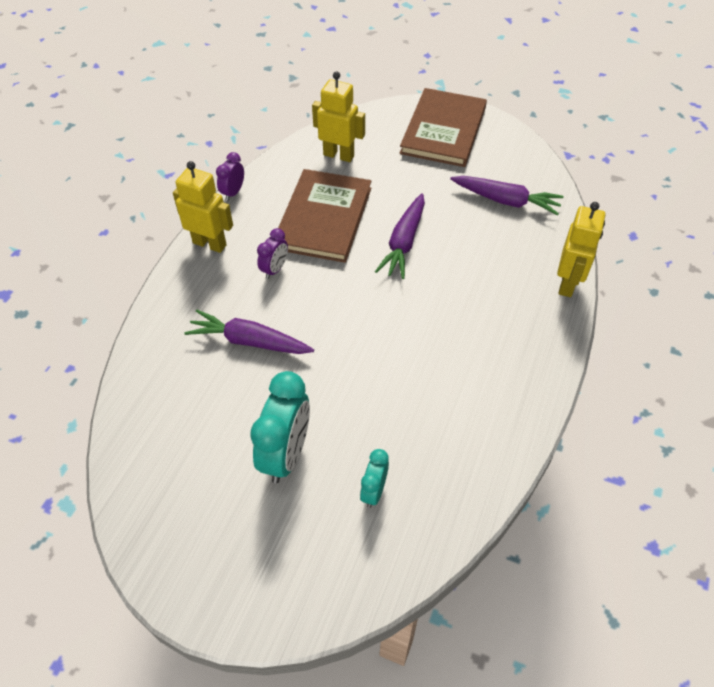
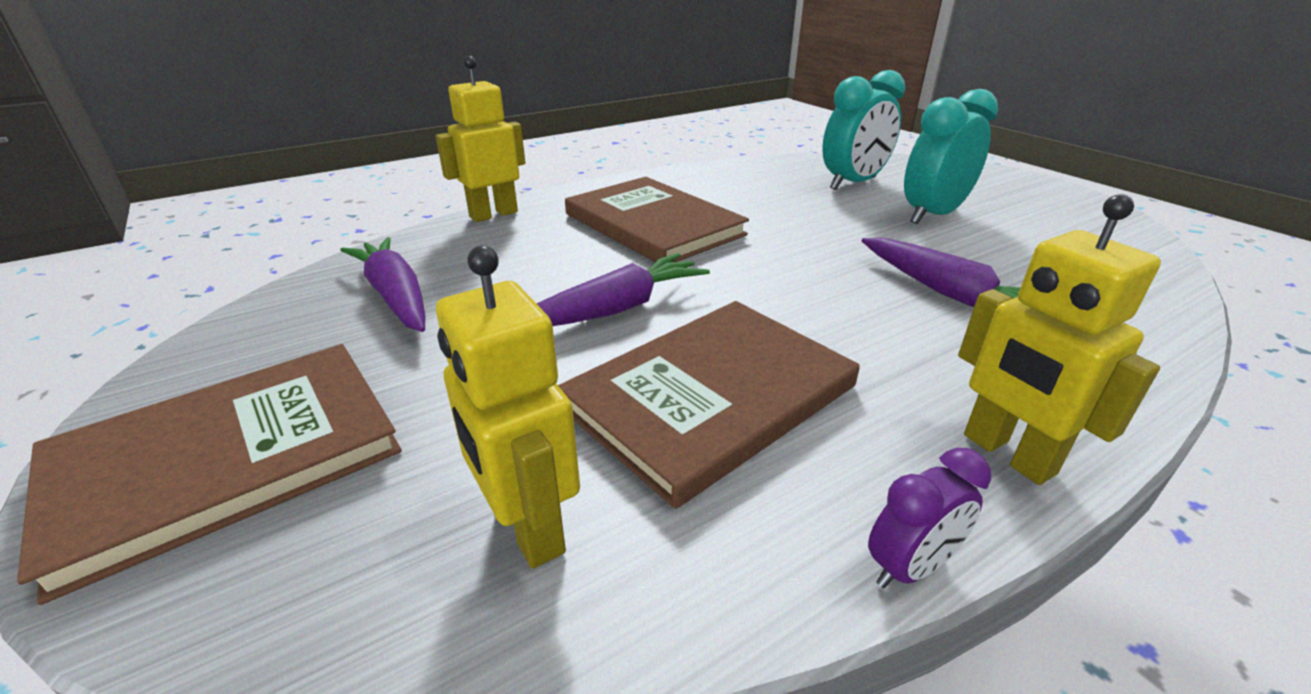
camera: 145 degrees left, 20 degrees down
(275, 269) = (868, 356): purple clock -> none
(374, 491) = (853, 183): turquoise clock -> turquoise clock, size x1.87
(463, 327) = (653, 224): none -> brown book

